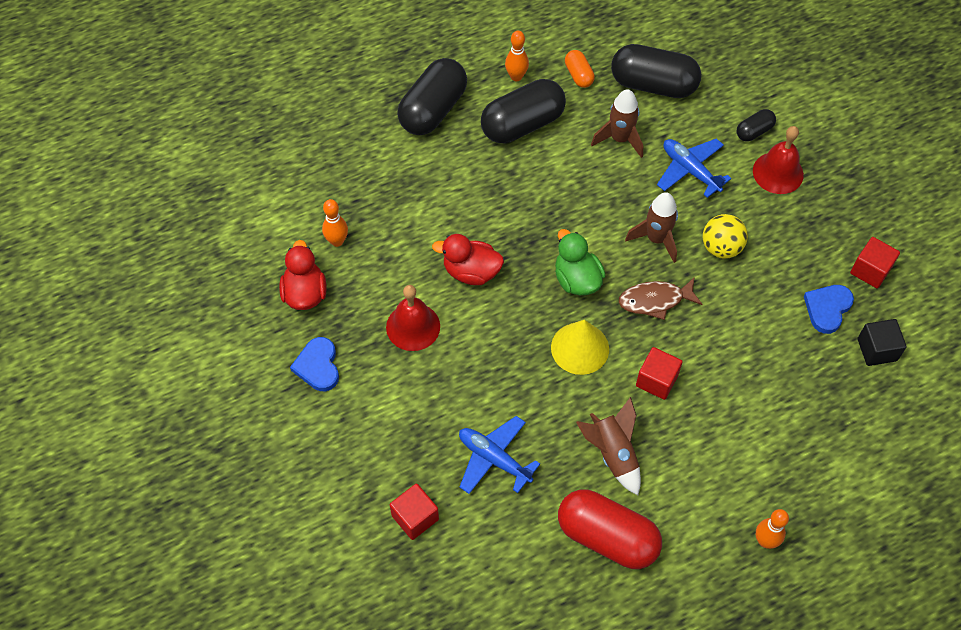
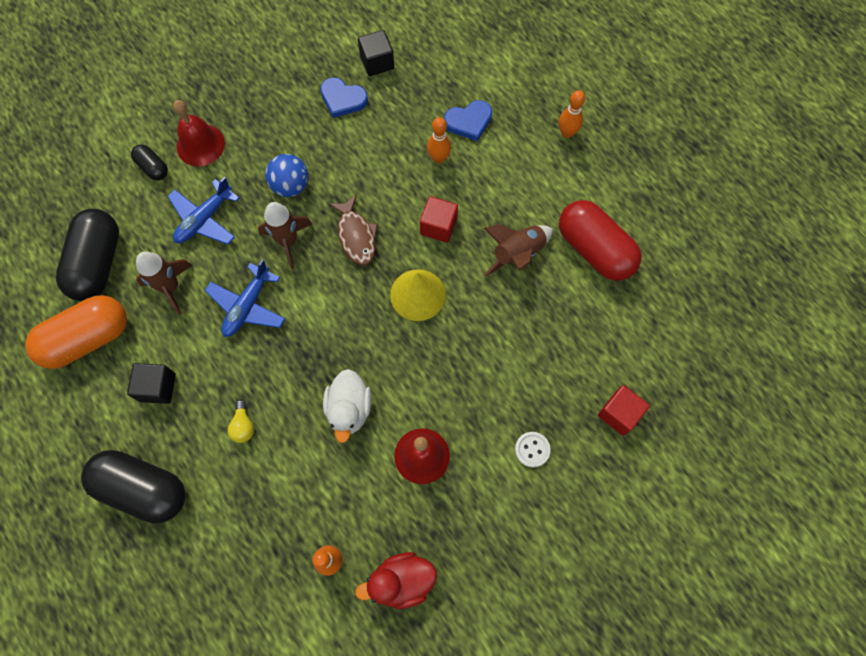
camera: 100 degrees left, 10 degrees up
(318, 366) = (484, 545): blue heart -> blue heart (469, 122)
(397, 425) = (532, 449): none -> white button
(471, 272) = (349, 409): red duck -> white duck
(473, 186) = (243, 426): none -> yellow light bulb
(494, 459) = (545, 353): blue plane -> blue plane (247, 306)
(516, 76) = (92, 404): orange bowling pin -> orange bowling pin (438, 158)
(522, 124) = (157, 387): black capsule -> black cube
(577, 279) = (343, 307): green duck -> none
(578, 75) = (87, 339): orange capsule -> orange capsule, size x2.06
(607, 537) = (594, 249): red capsule -> red capsule turned 60 degrees counterclockwise
(721, 247) = (290, 186): yellow ball -> blue ball
(870, 270) = (299, 69): red cube -> none

